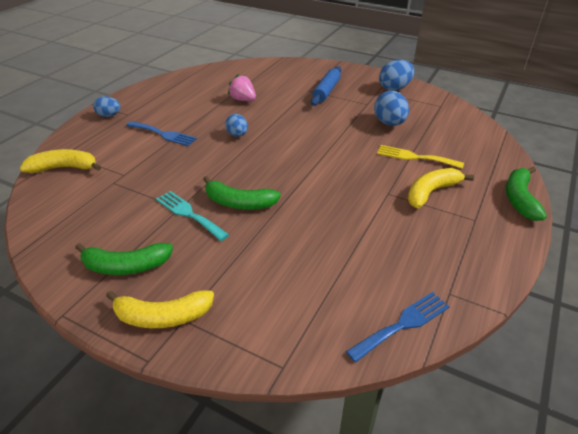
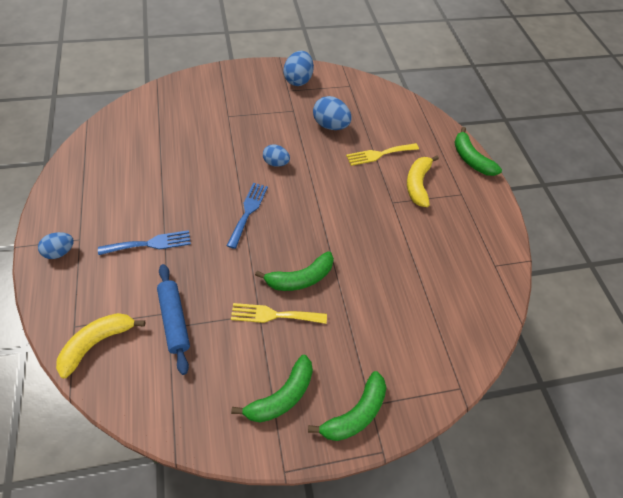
camera: 45 degrees left, 15 degrees up
(163, 316) = (355, 414): yellow banana -> green banana
(189, 214) = (274, 315): turquoise fork -> yellow fork
(237, 135) = (221, 205): blue egg -> blue egg (276, 163)
(243, 100) = (179, 158): pink strawberry -> none
(326, 91) = (245, 110): blue rolling pin -> blue rolling pin (174, 320)
(402, 324) = (492, 307): blue fork -> blue fork (248, 212)

